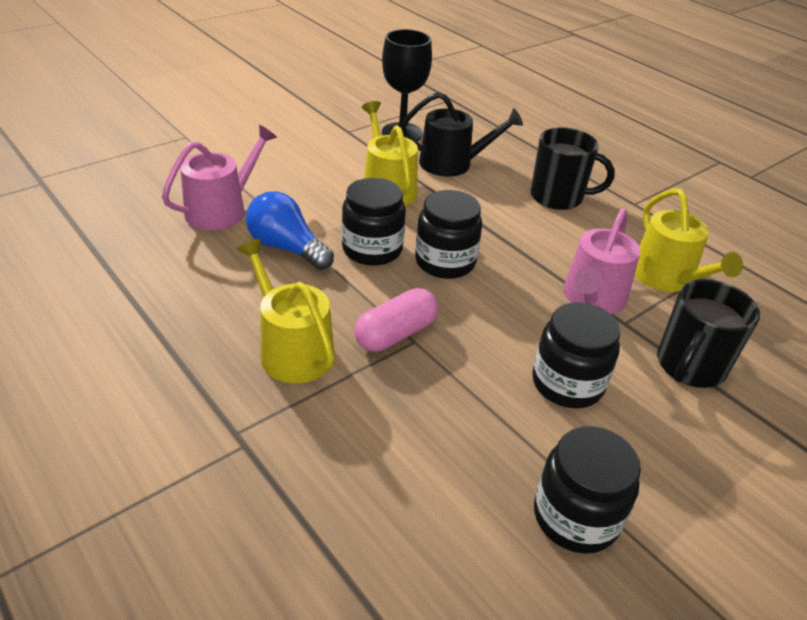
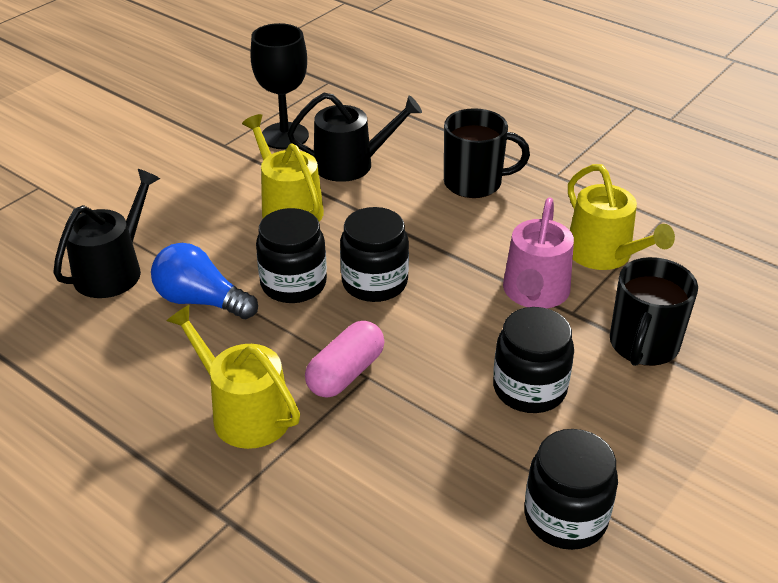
camera: 10 degrees left, 0 degrees up
(222, 210) = (113, 270): pink watering can -> black watering can

